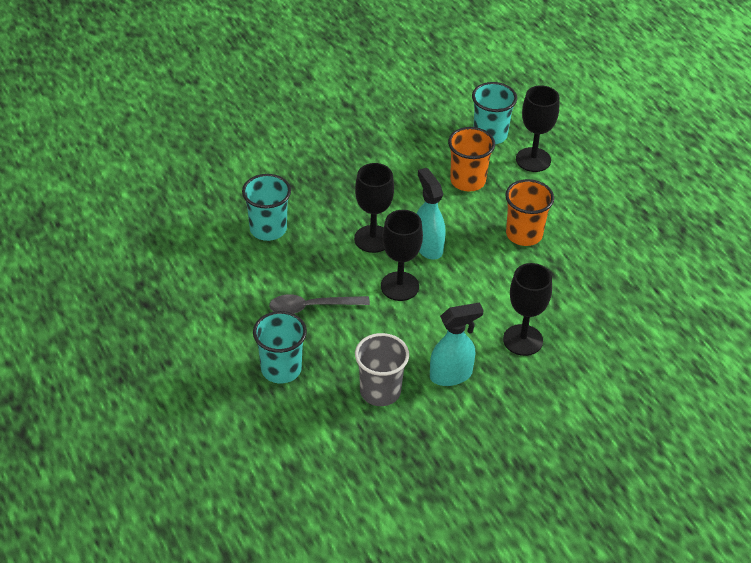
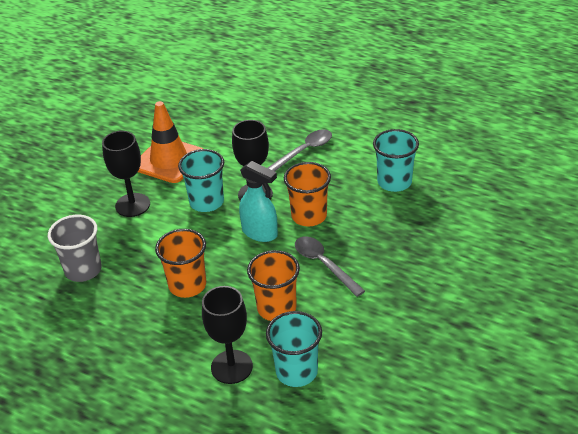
camera: 150 degrees right, 5 degrees down
(281, 369) = (285, 112): turquoise cup -> turquoise cup (206, 202)
(372, 239) = (309, 216): black goblet -> orange cup
(380, 391) = (209, 130): grey cup -> grey cup (83, 270)
(401, 193) = (324, 264): none -> grey spoon
(451, 375) = (169, 160): turquoise spray bottle -> orange traffic cone

